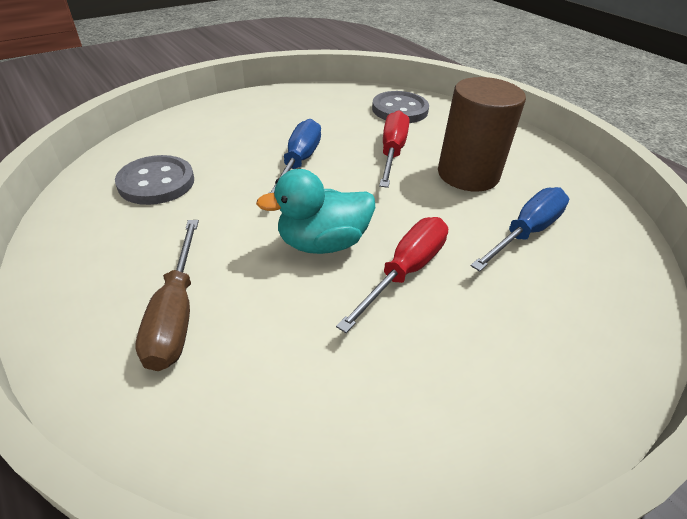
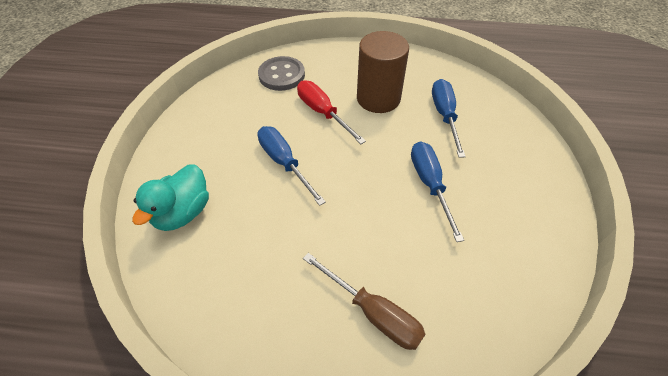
camera: 45 degrees left, 10 degrees up
(156, 182) = (222, 254): grey button -> none
(322, 243) = (375, 204): turquoise duck -> turquoise duck (183, 212)
(405, 271) = (430, 184): red screwdriver -> blue screwdriver

